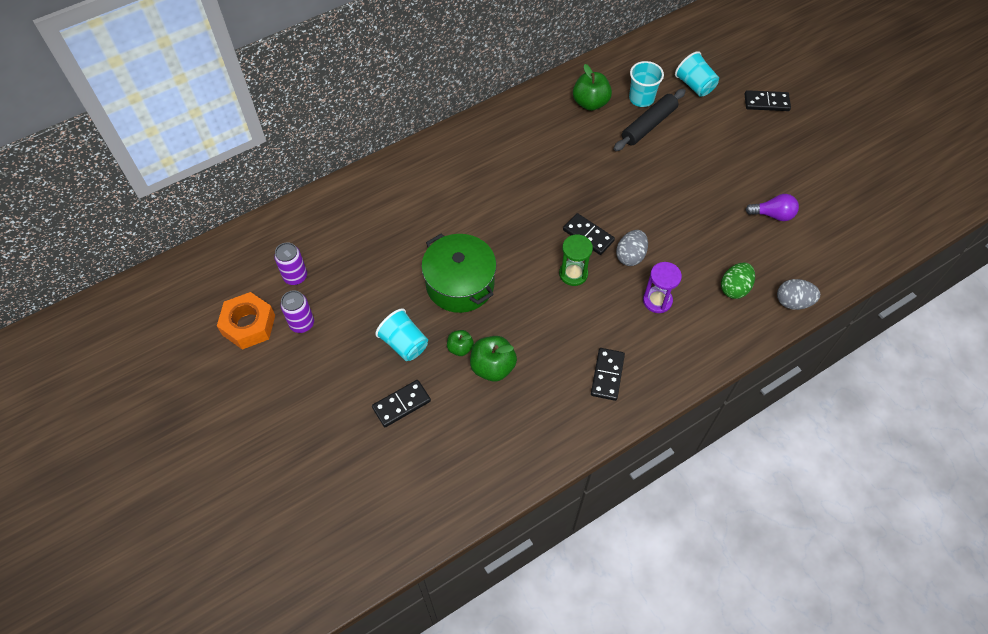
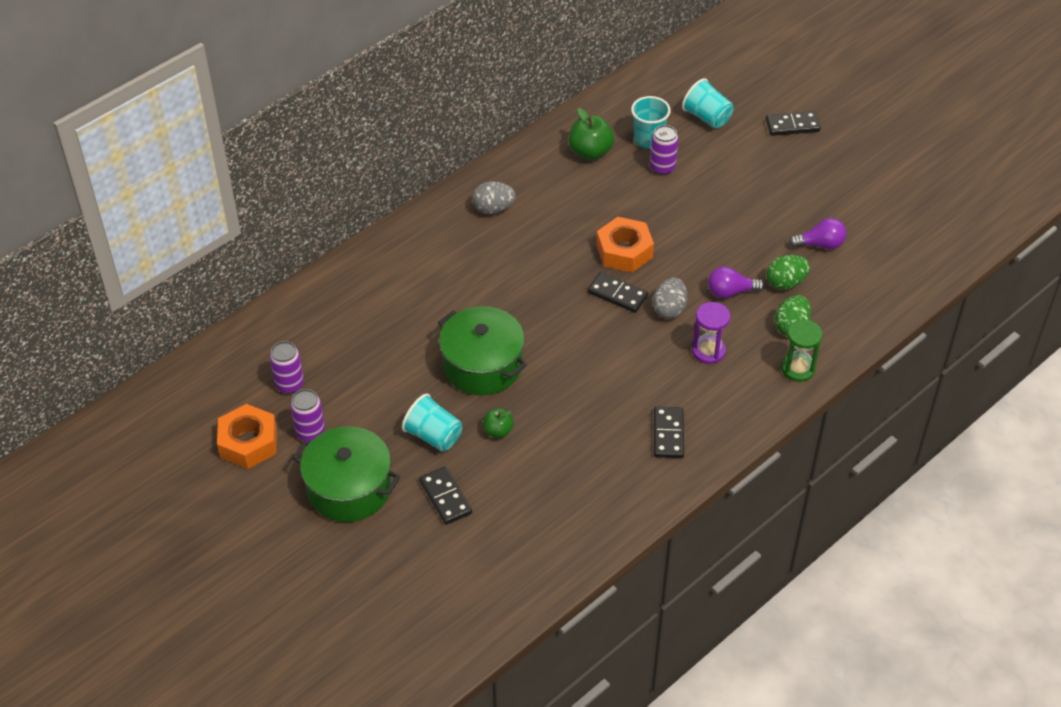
camera: 10 degrees left, 10 degrees down
(322, 382) = (349, 488): none -> green pot
(401, 404) = (445, 497): black domino -> black domino turned 75 degrees counterclockwise
(492, 367) = (539, 445): green apple -> none
(573, 274) = (609, 336): green hourglass -> green hourglass (798, 369)
(601, 196) = (624, 251): none -> orange nut
(648, 125) = (662, 167): black rolling pin -> purple can
(686, 248) = (730, 292): none -> purple light bulb
(736, 246) = (786, 283): none -> green egg
(793, 302) = (857, 331): grey egg -> grey egg (493, 209)

